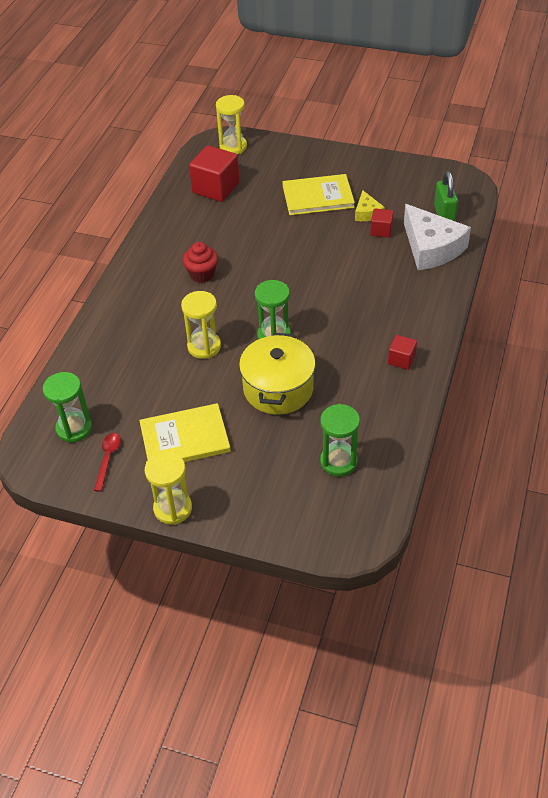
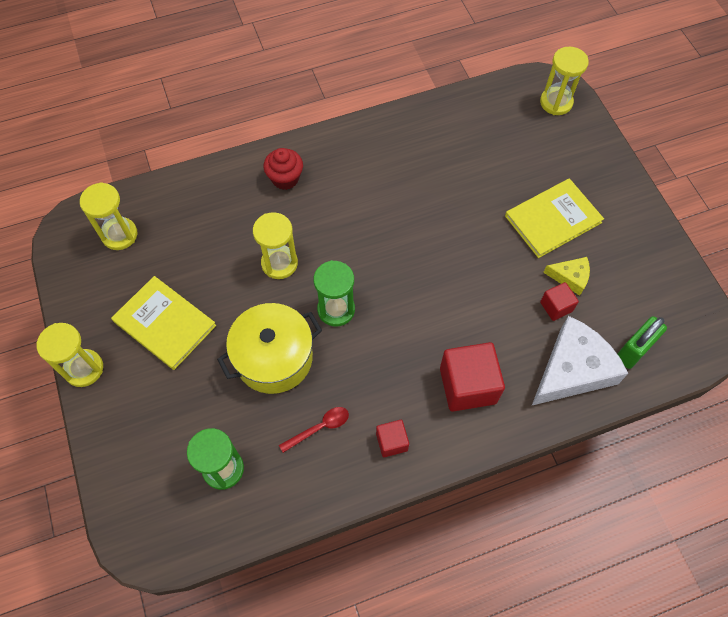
camera: 50 degrees right, 15 degrees up
(74, 428) = (119, 235): green hourglass -> yellow hourglass
(108, 459) = (104, 283): red spoon -> red spoon (319, 428)
(202, 274) = (365, 198): red cupcake -> red cupcake (285, 178)
(216, 188) = (486, 129): red cube -> red cube (468, 385)
(318, 197) = (553, 219): yellow book -> yellow book turned 75 degrees counterclockwise
(367, 213) = (570, 277): yellow cheese -> yellow cheese turned 120 degrees counterclockwise
(431, 248) = (572, 369): white cheese -> white cheese turned 150 degrees counterclockwise

